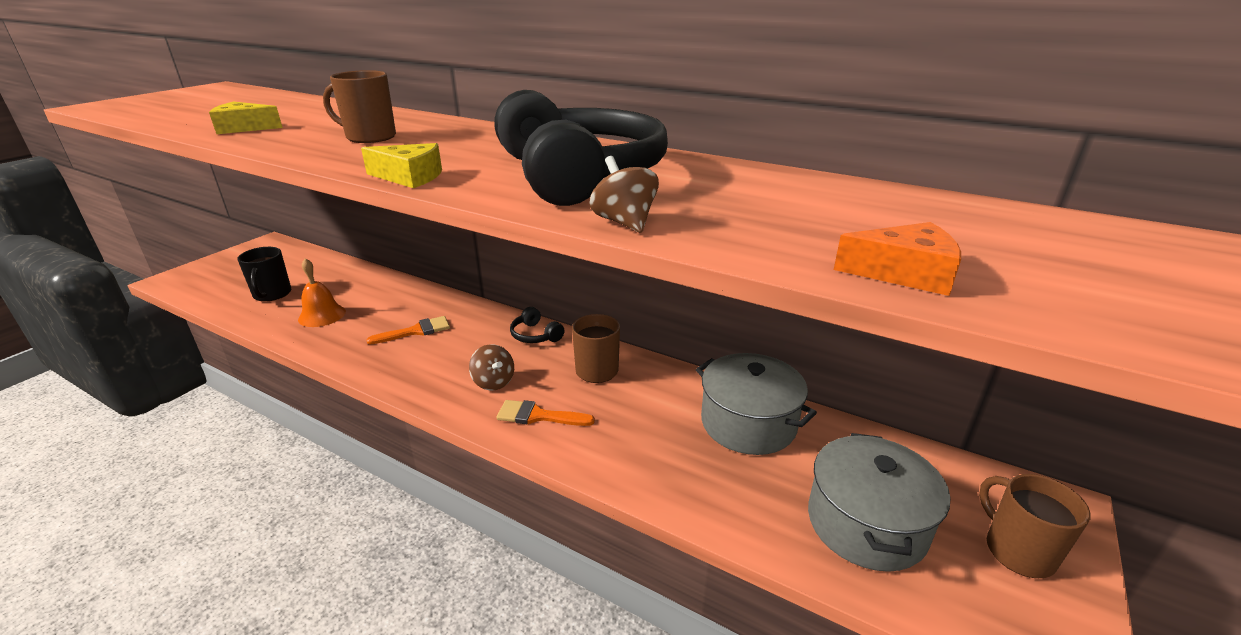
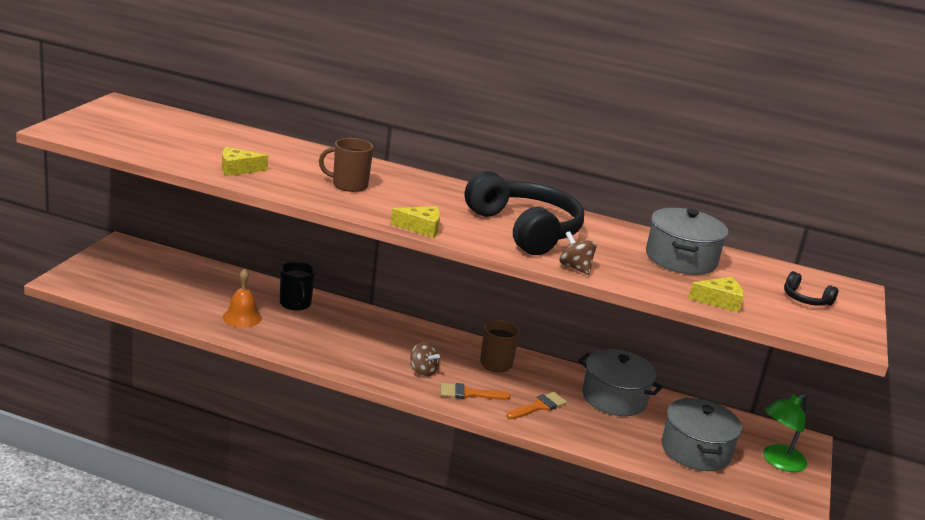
camera: 15 degrees left, 5 degrees down
(272, 294) = (178, 298): black mug -> black mug (295, 304)
(416, 331) = (334, 332): orange brush -> orange brush (539, 406)
(535, 335) = (434, 337): black headphones -> black headphones (805, 299)
(834, 205) = (681, 259): none -> grey pot
(904, 273) = (719, 301): orange cheese -> yellow cheese
(1017, 551) = (778, 461): brown mug -> green lamp

